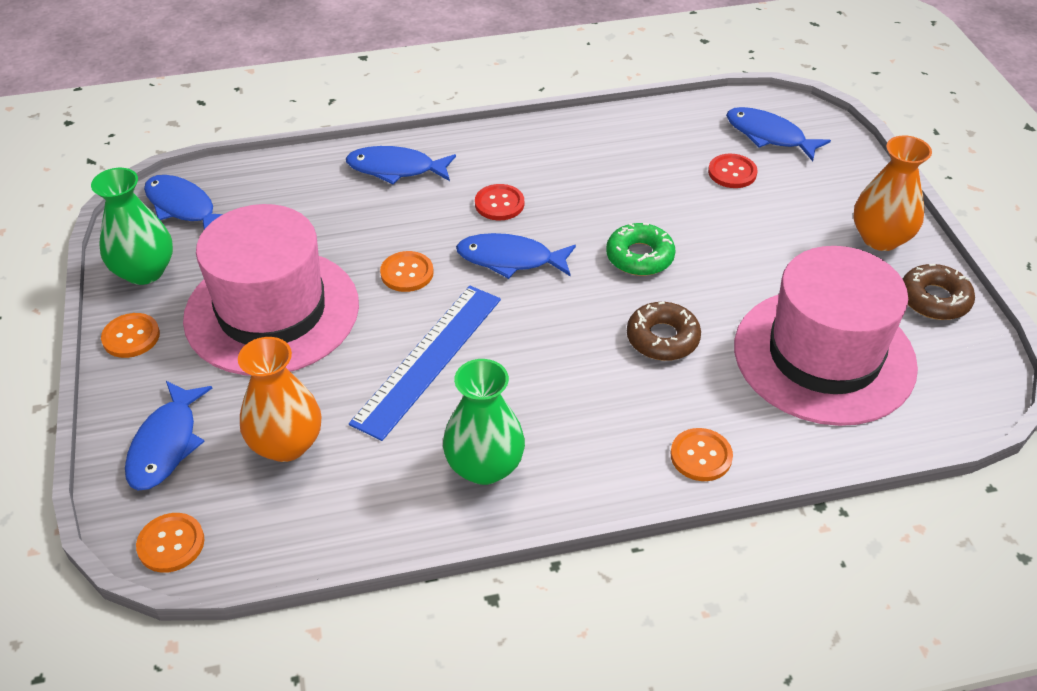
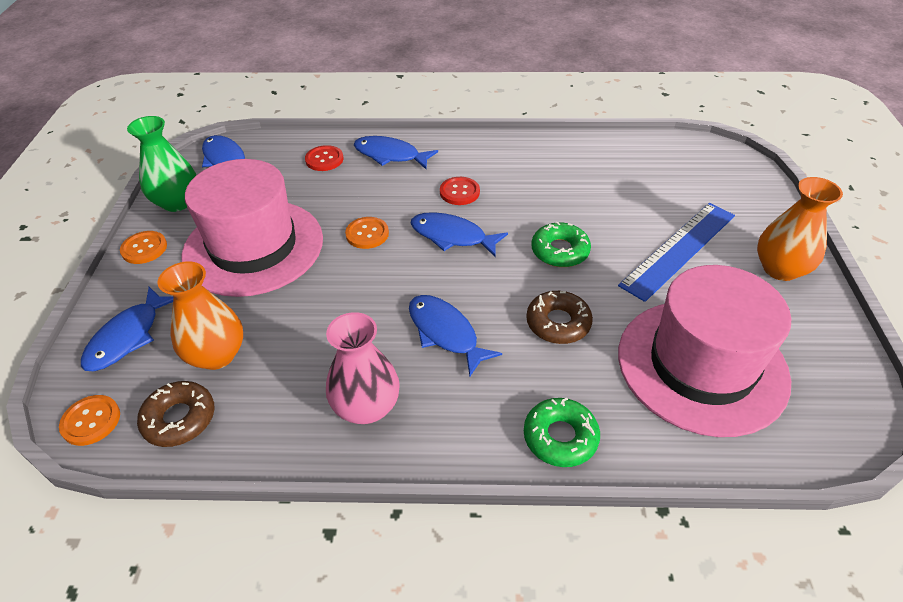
camera: 15 degrees right, 0 degrees up
(428, 359) = (356, 306): blue ruler -> blue ruler (679, 249)
(484, 466) = (366, 407): green vase -> pink vase
(701, 456) = (560, 437): orange button -> green donut
(732, 172) = (659, 195): red button -> red button (324, 159)
(769, 136) = (699, 171): blue fish -> blue fish (445, 333)
(934, 299) = (820, 332): brown donut -> brown donut (179, 419)

